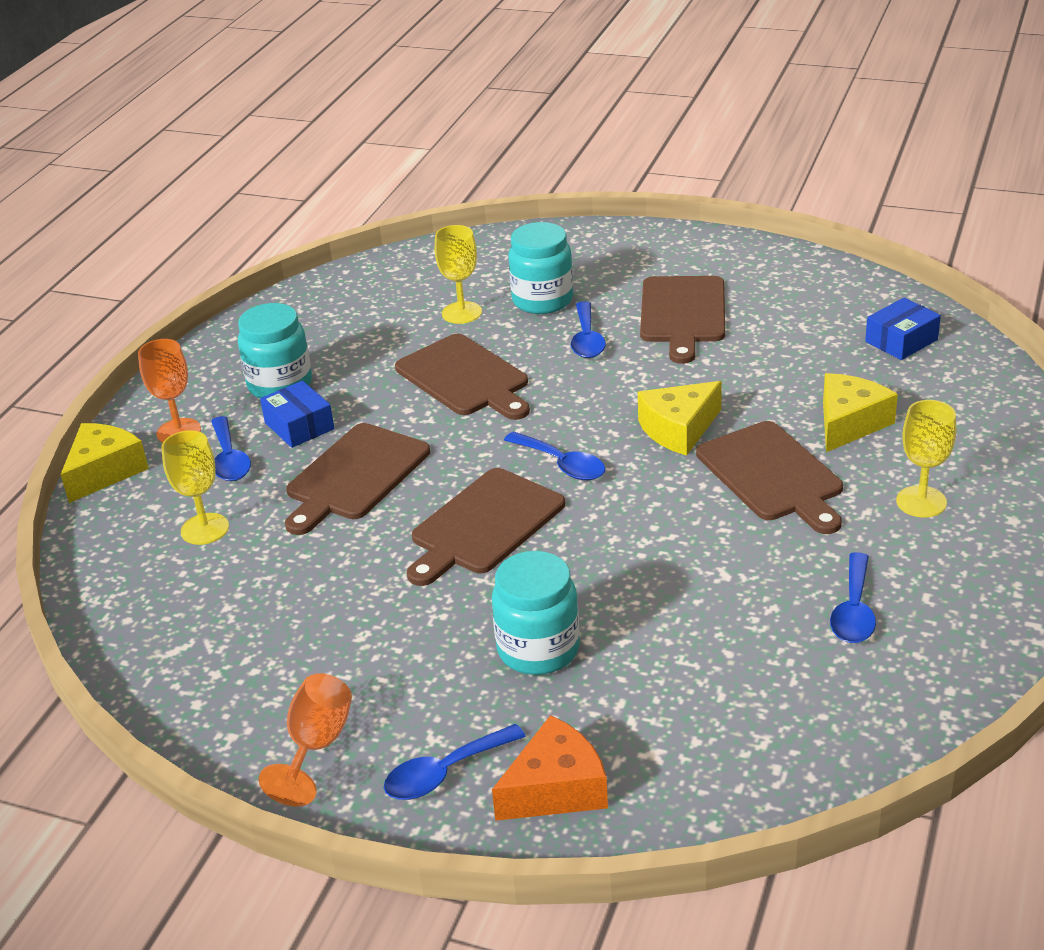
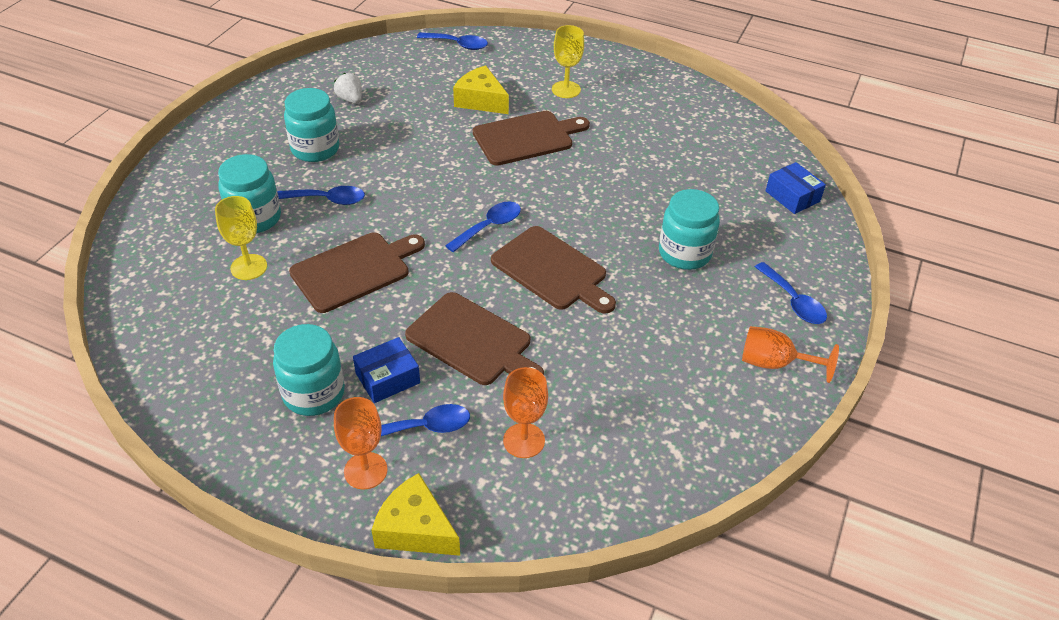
camera: 90 degrees left, 10 degrees up
(205, 529) = (524, 440): yellow goblet -> orange goblet
(556, 788) = (802, 255): orange cheese -> none
(679, 429) = (464, 169): yellow cheese -> none
(683, 314) = (315, 149): brown cutting board -> turquoise jar
(801, 319) = (350, 99): none -> white strawberry
(854, 611) = (658, 128): blue spoon -> blue spoon (458, 45)
(901, 341) = (396, 66): blue box -> blue box (792, 196)

